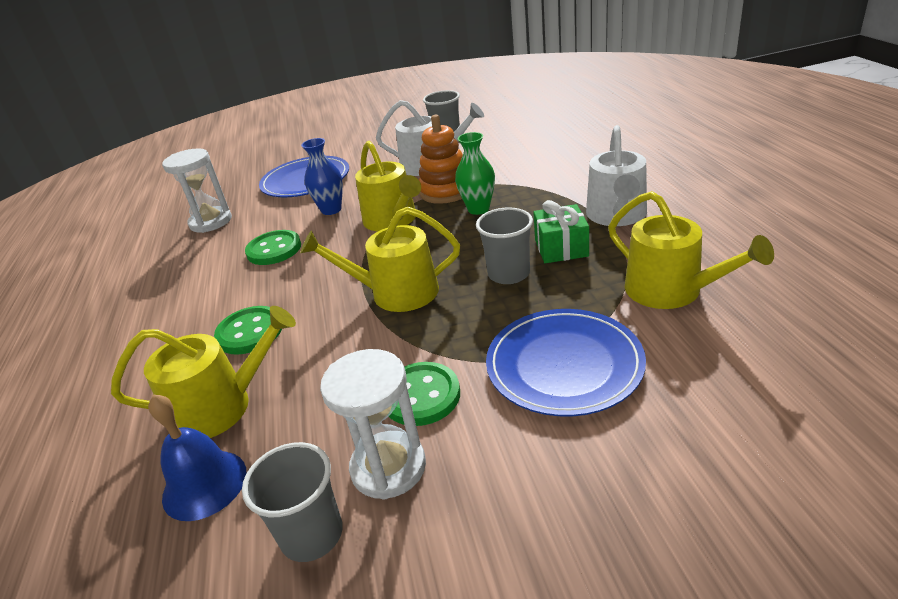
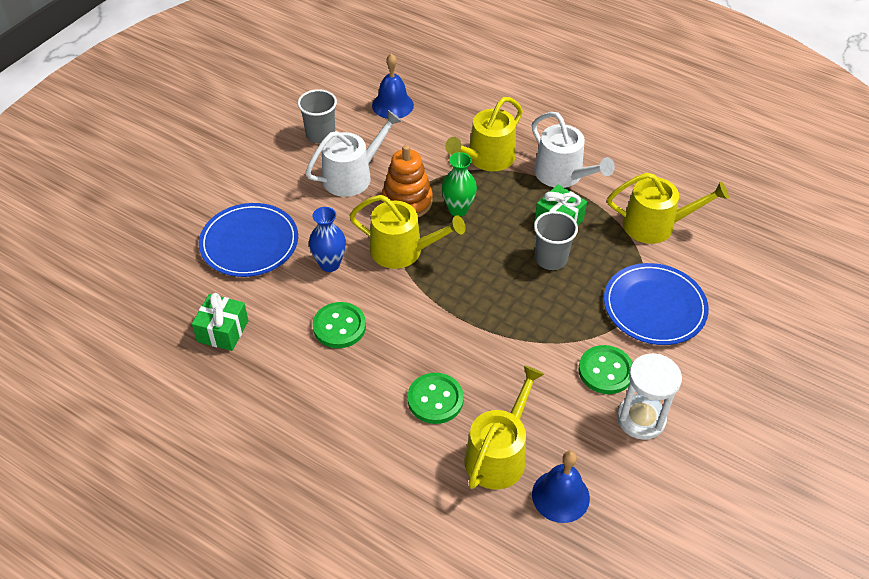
camera: 50 degrees left, 15 degrees up
(211, 222) = (223, 331): white hourglass -> green gift
(312, 535) = (650, 474): grey cup -> none
(396, 293) = (495, 312): yellow watering can -> yellow watering can (487, 158)
(527, 132) = (392, 105): none -> blue bell

